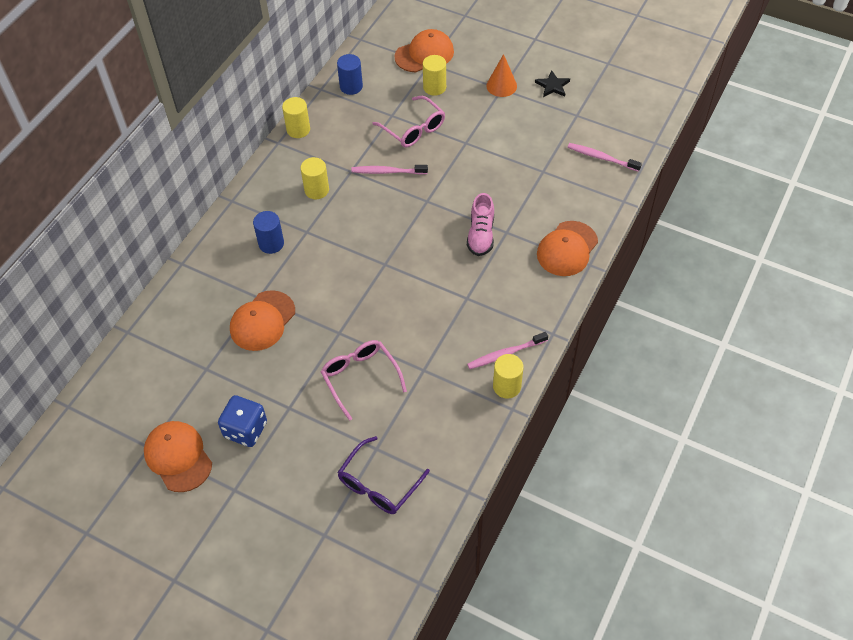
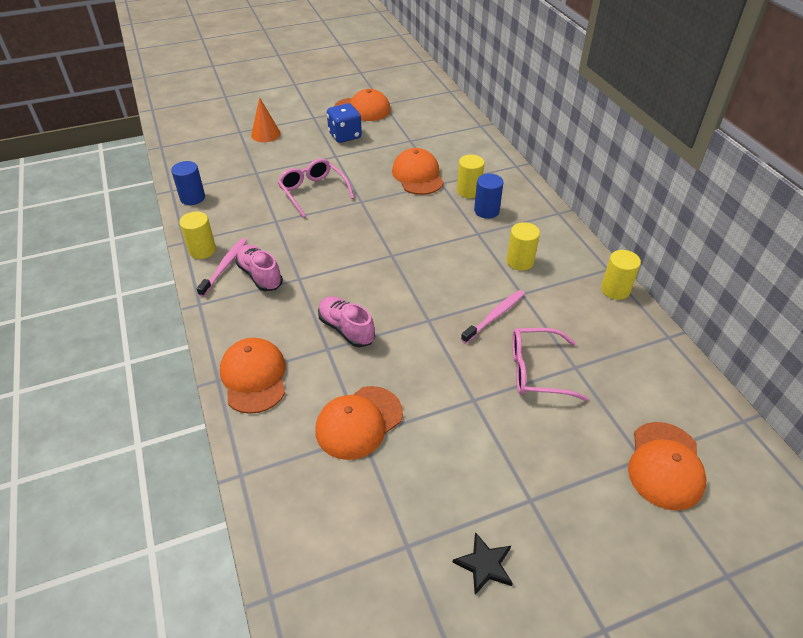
camera: 130 degrees right, 10 degrees down
(351, 86) = (653, 362): blue cylinder -> blue cylinder (192, 198)
(360, 378) = (313, 192): pink glasses -> pink glasses turned 135 degrees counterclockwise
(378, 485) = (234, 162): purple glasses -> none
(434, 87) = (591, 433): yellow cylinder -> yellow cylinder (469, 191)
(489, 323) = (260, 275): none -> pink shoe
(501, 86) = (536, 504): orange cone -> orange cone (265, 134)
(537, 178) = (359, 422): none -> orange cap
(602, 158) = (316, 510): pink toothbrush -> none

